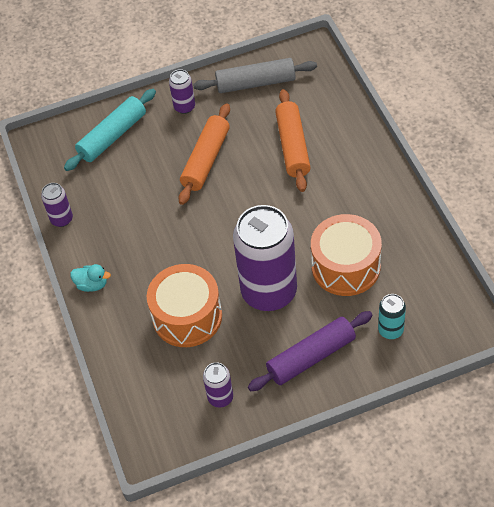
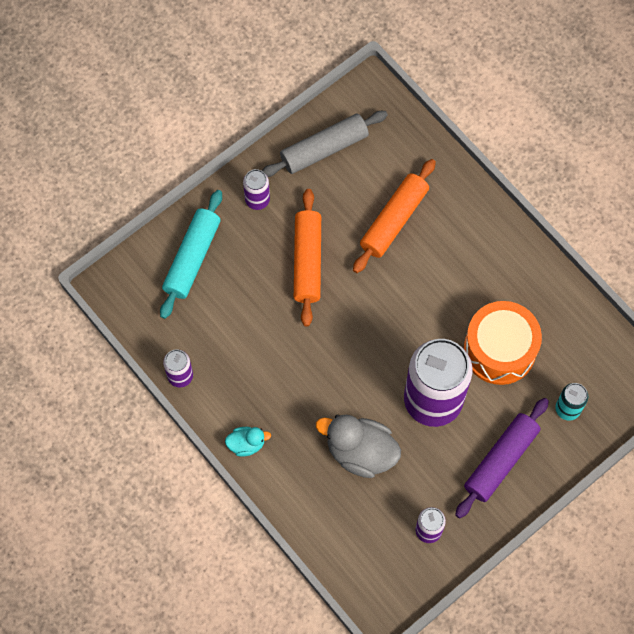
camera: 25 degrees left, 15 degrees up
(187, 316) = (360, 452): orange drum -> grey duck
(292, 146) = (394, 220): orange rolling pin -> orange rolling pin turned 60 degrees clockwise

